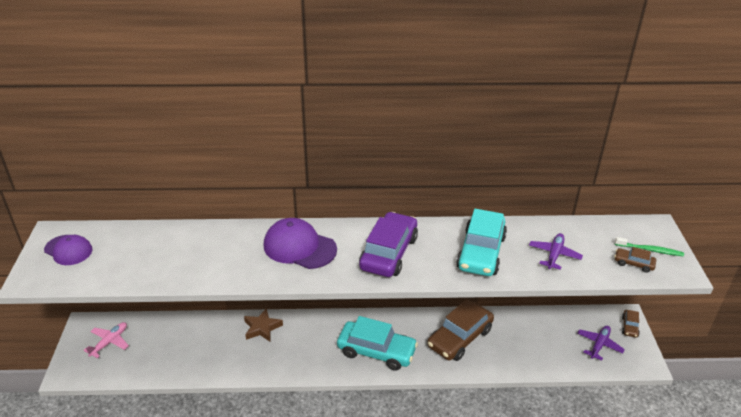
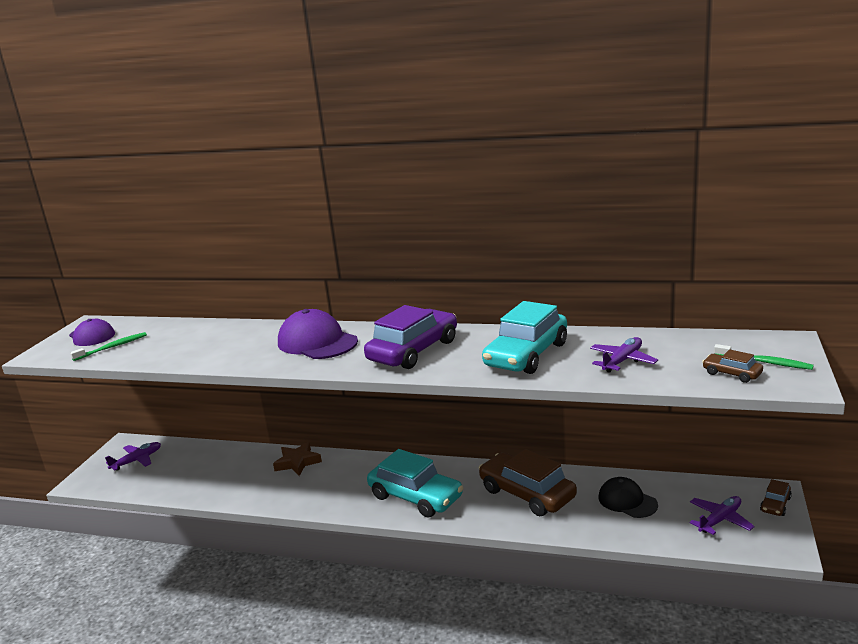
camera: 20 degrees right, 15 degrees down
(102, 265) = (112, 347): none -> green toothbrush
(109, 342) = (137, 460): pink plane -> purple plane
(460, 338) = (527, 494): brown car -> brown car turned 75 degrees clockwise
(533, 336) = (627, 501): none -> black cap

